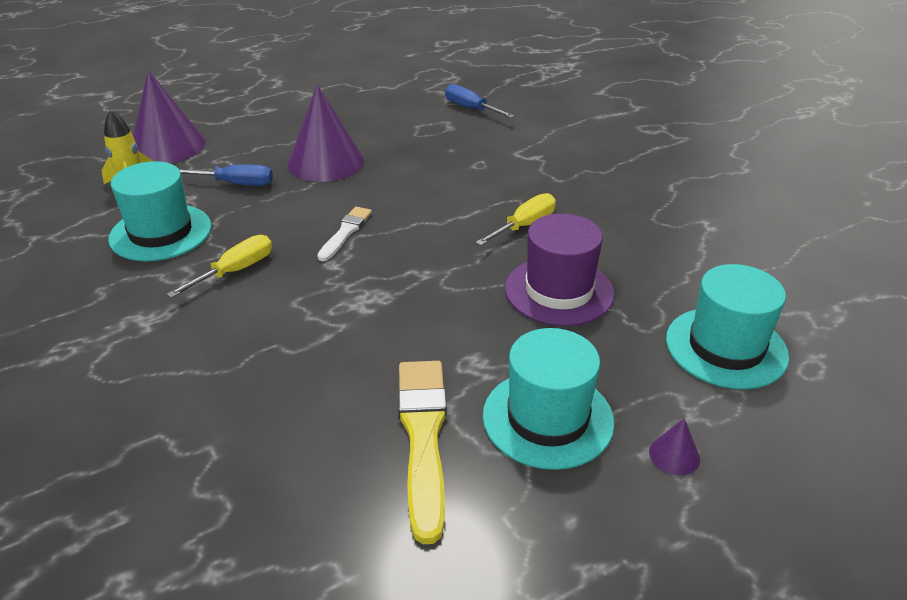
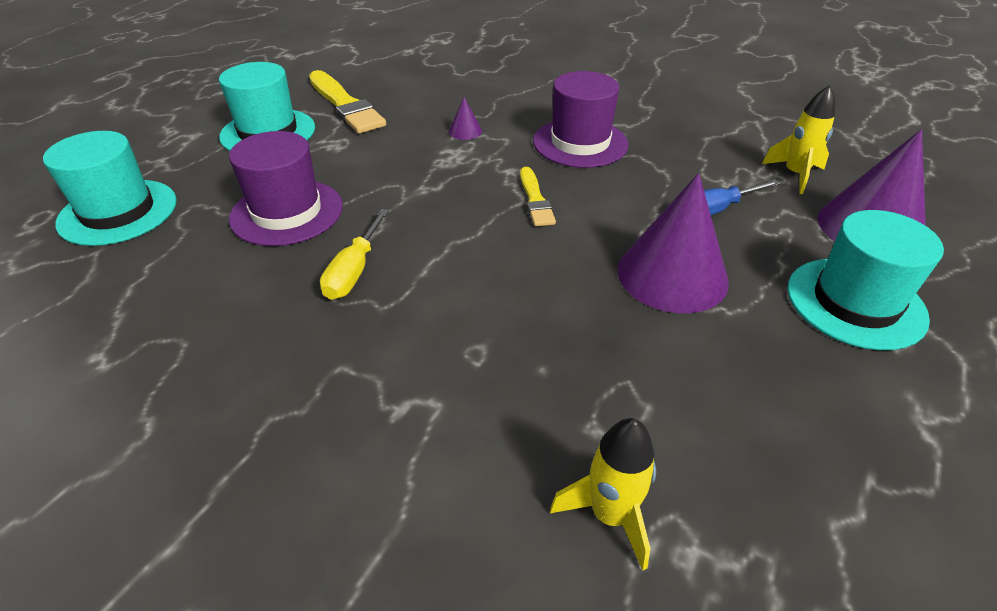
camera: 150 degrees right, 5 degrees up
(161, 232) = (686, 149): turquoise hat -> turquoise hat (855, 302)
(235, 271) = (580, 143): yellow screwdriver -> purple hat
(345, 233) = (535, 199): white brush -> yellow brush
(471, 109) = (610, 515): blue screwdriver -> yellow rocket
(674, 455) = (176, 138): purple cone -> purple cone (465, 131)

